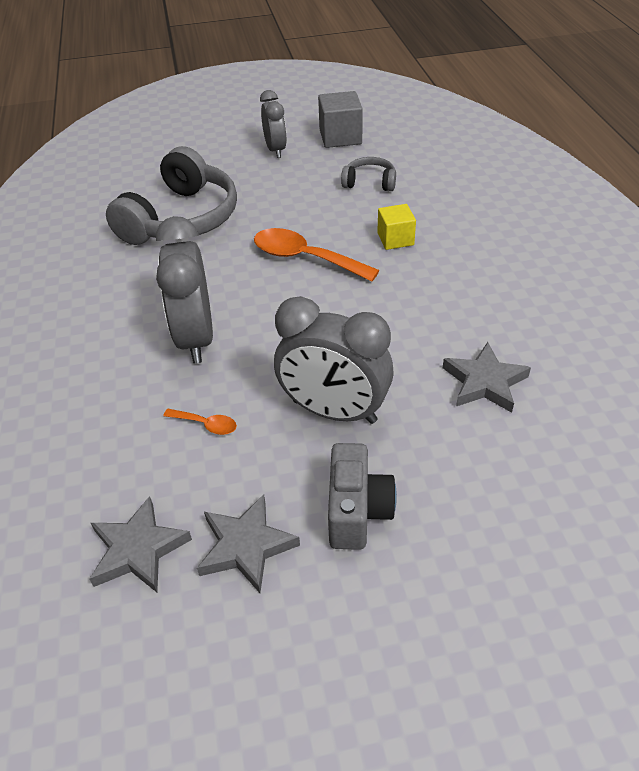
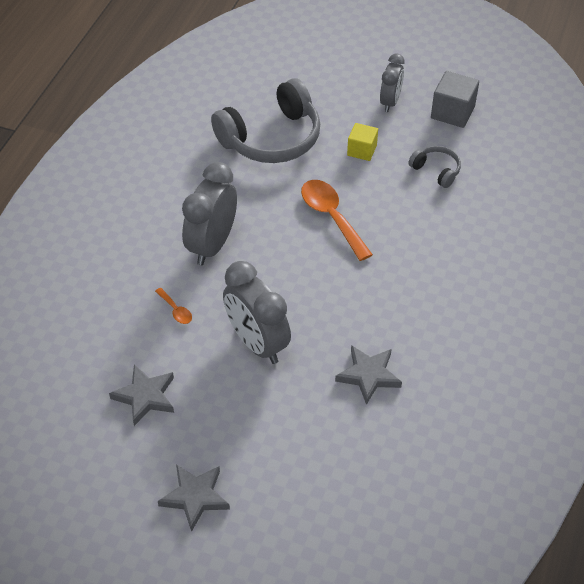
camera: 30 degrees right, 5 degrees up
(138, 550) = (89, 366): grey star -> grey star (195, 497)
(357, 511) = (220, 412): grey camera -> none
(395, 239) = (410, 233): yellow cube -> yellow cube (362, 150)

